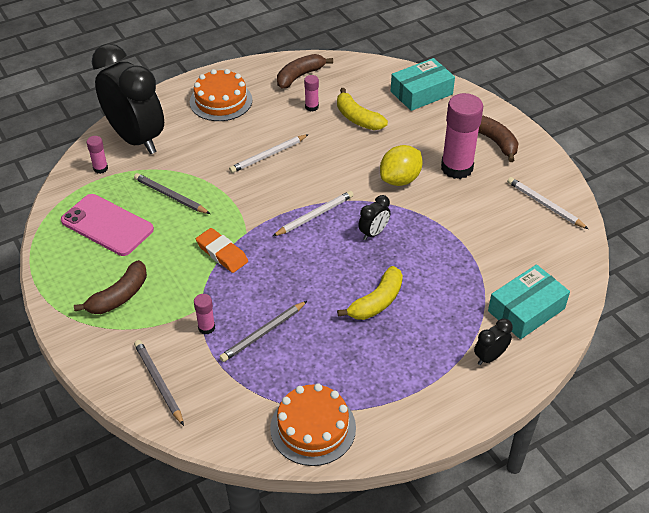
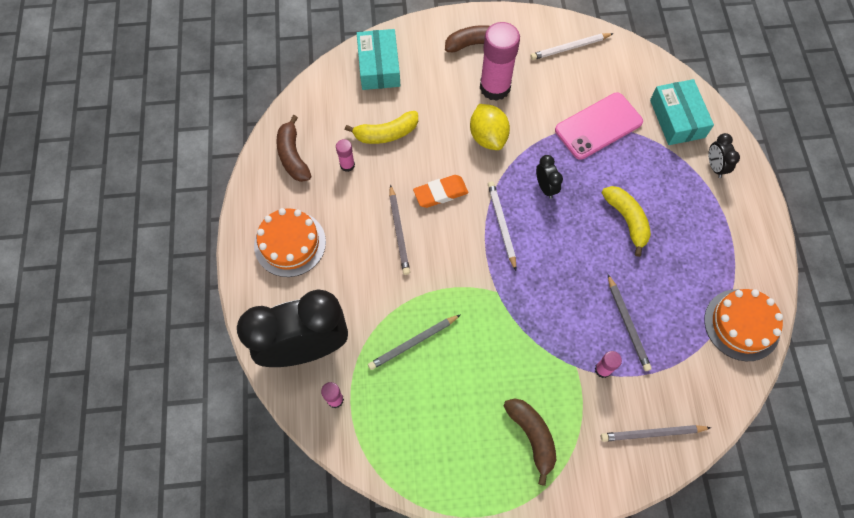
camera: 65 degrees left, 20 degrees up
(107, 225) = (427, 418): pink phone -> pink phone (598, 126)
(222, 253) = (515, 323): orange eraser -> orange eraser (440, 193)
(268, 155) = (399, 231): white pencil -> grey pencil

